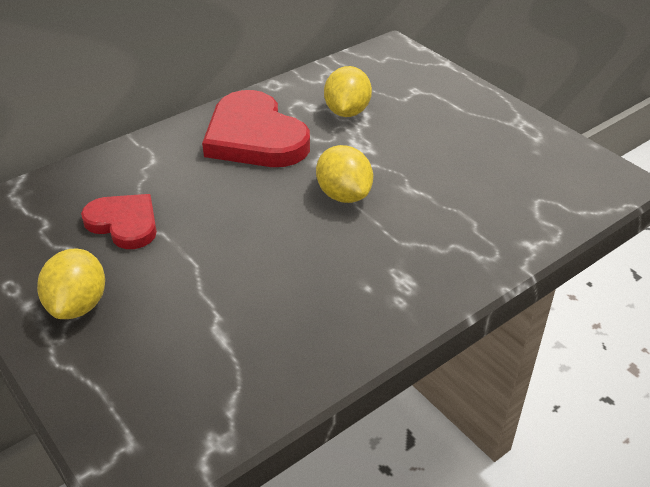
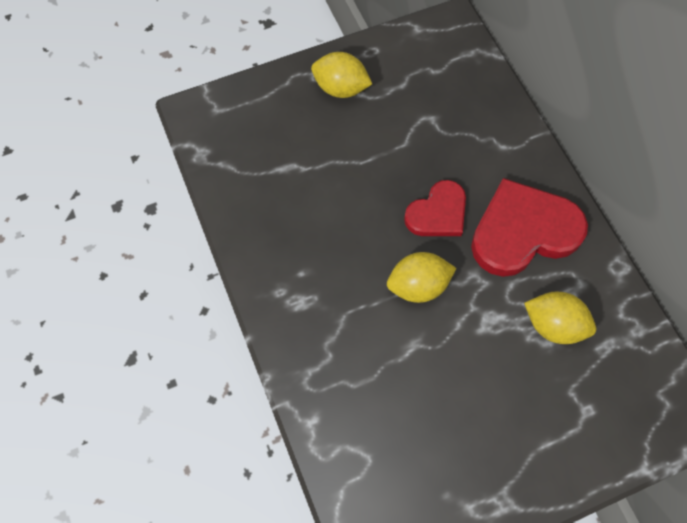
camera: 105 degrees right, 25 degrees up
(124, 223) = (421, 120): red heart -> red heart (438, 213)

